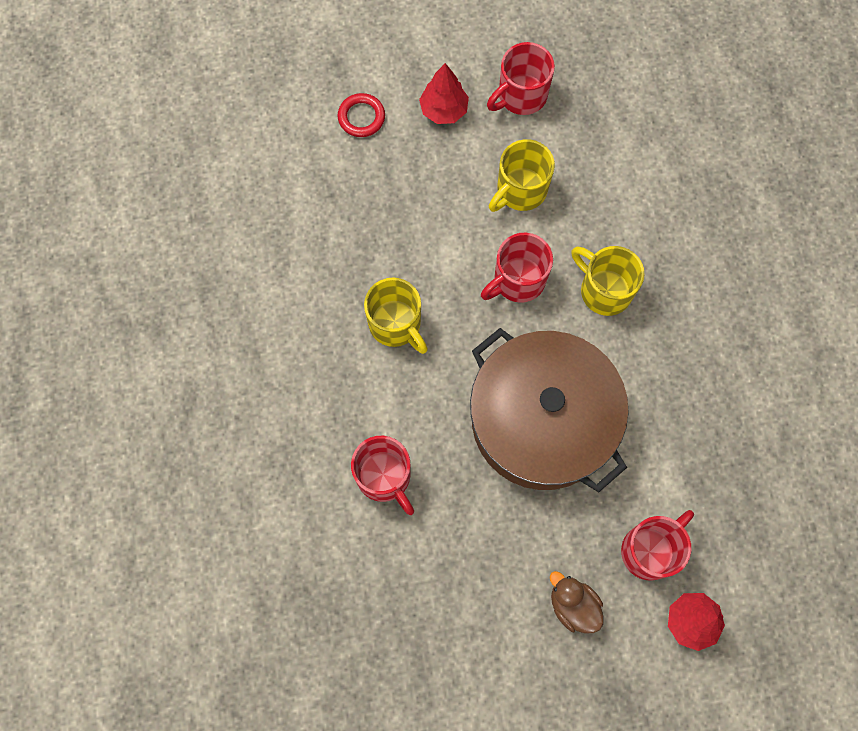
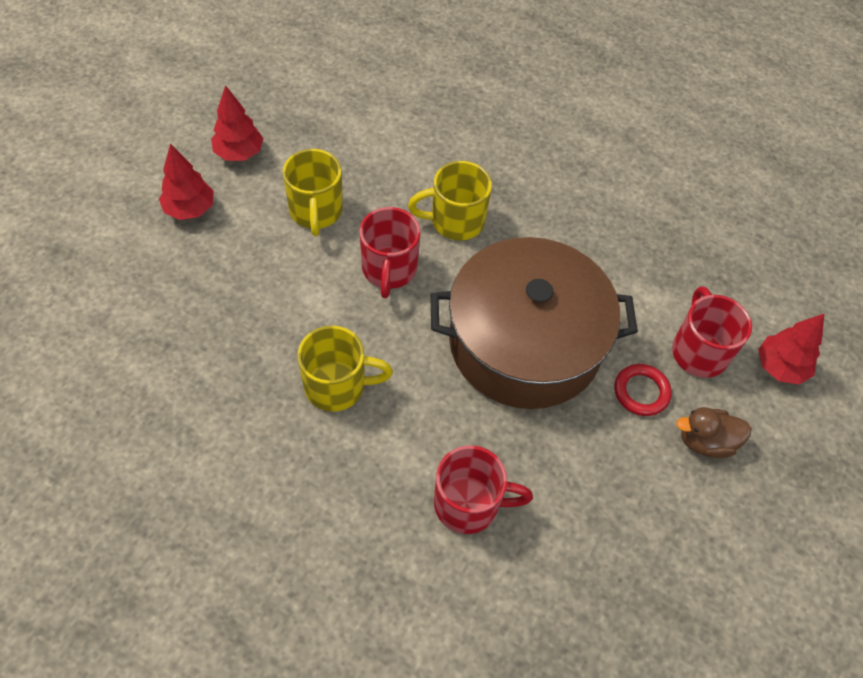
camera: 55 degrees left, 15 degrees down
(361, 117) = (125, 269): red ring -> red ring (641, 392)
(521, 96) = (239, 153): red mug -> red tree

